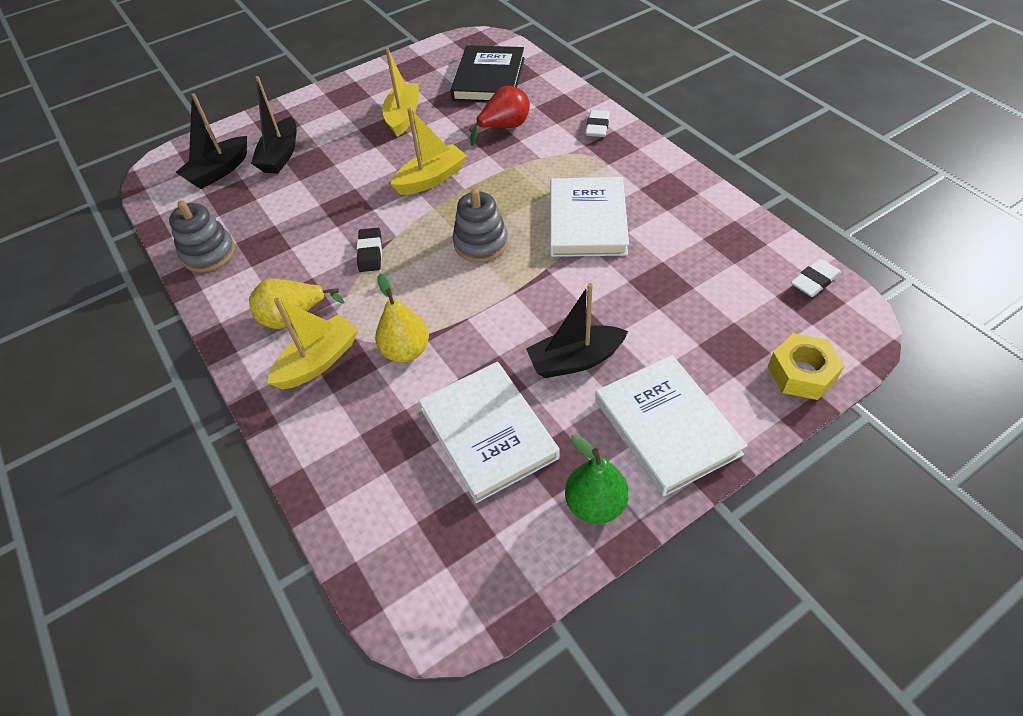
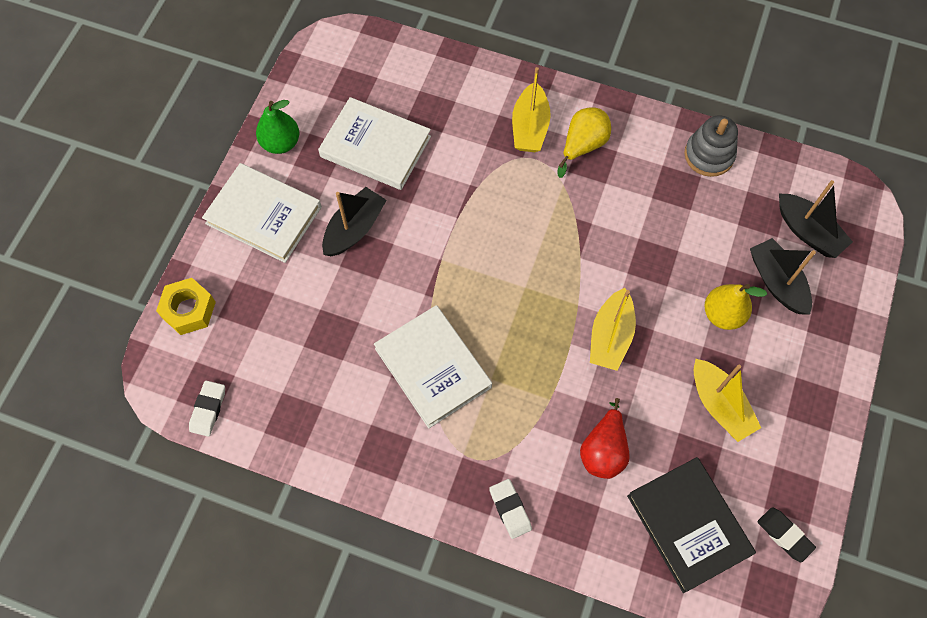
camera: 140 degrees right, 15 degrees up
(219, 171) = (807, 232): black boat -> black boat turned 135 degrees clockwise
(370, 253) = (584, 229): black eraser -> black eraser (784, 535)
(406, 351) = (477, 168): yellow pear -> yellow pear (722, 314)
(481, 243) = (504, 291): grey stacking toy -> none

